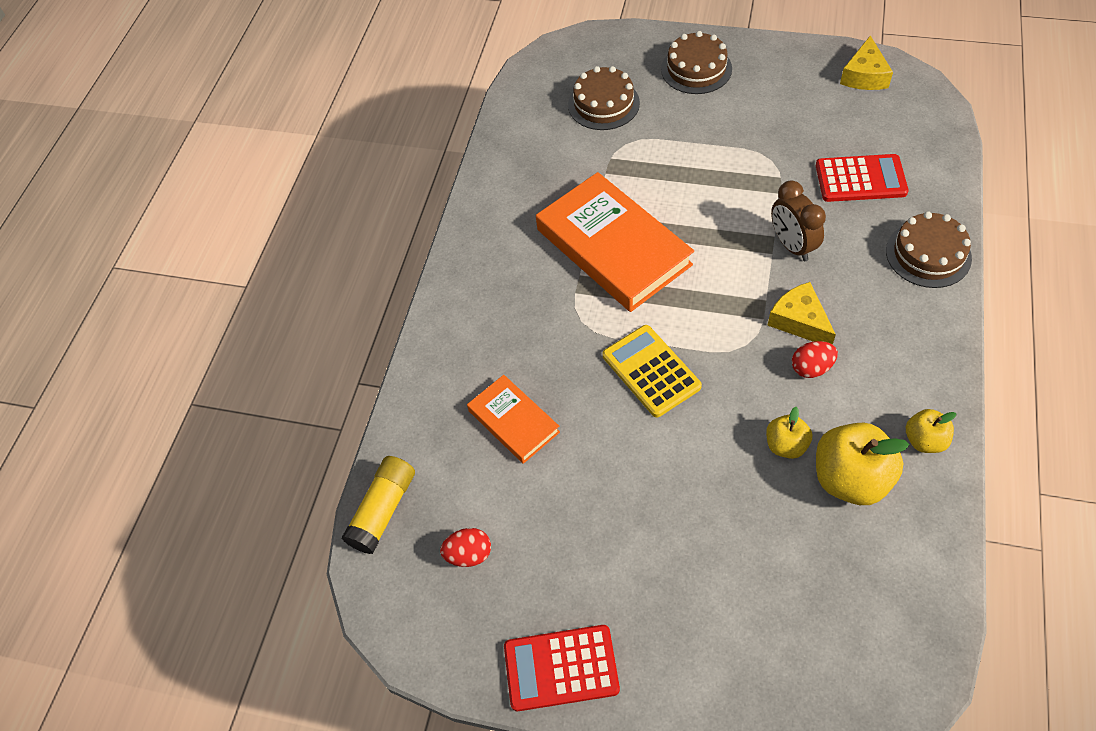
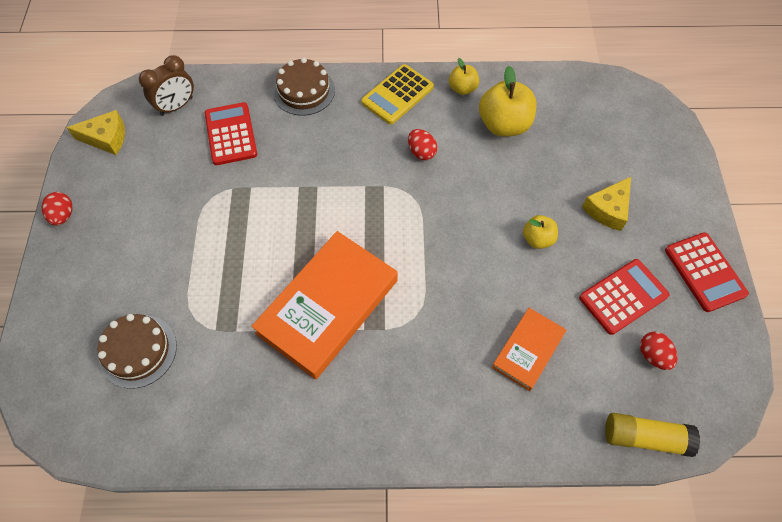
camera: 110 degrees left, 5 degrees up
(551, 547) = (623, 297): none -> red calculator
(651, 371) = (451, 255): yellow calculator -> yellow calculator (397, 95)
(696, 69) = (89, 271): brown cake -> none
(765, 48) = (63, 215): none -> red egg
(786, 445) = (490, 162): yellow apple -> yellow apple (537, 239)
(792, 245) = (307, 174): brown clock -> brown clock (176, 106)
(799, 321) = (380, 163): yellow cheese -> yellow cheese (608, 209)

